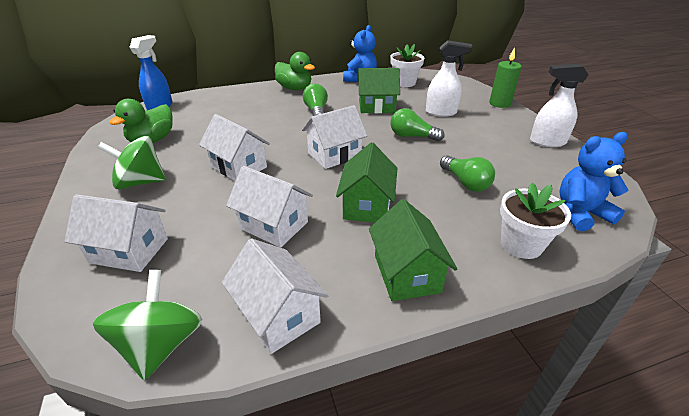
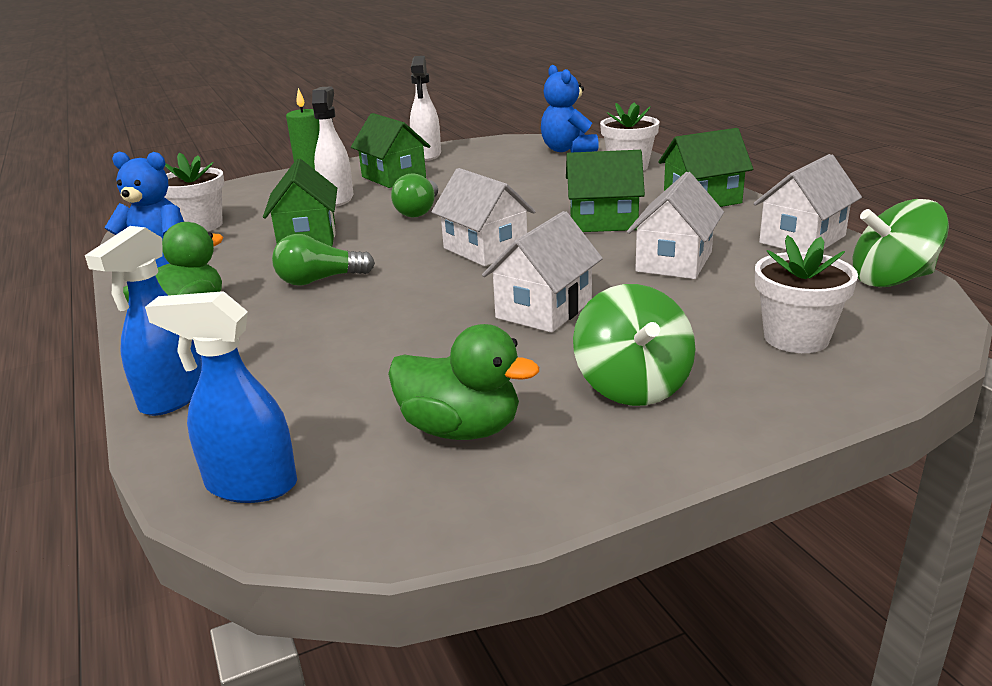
camera: 95 degrees left, 10 degrees down
(129, 250) = (796, 338): white house -> white flower pot
(228, 92) = (173, 397): none -> blue spray bottle
(465, 182) = (532, 184): green light bulb -> none
(486, 129) = (393, 177): none -> green house

